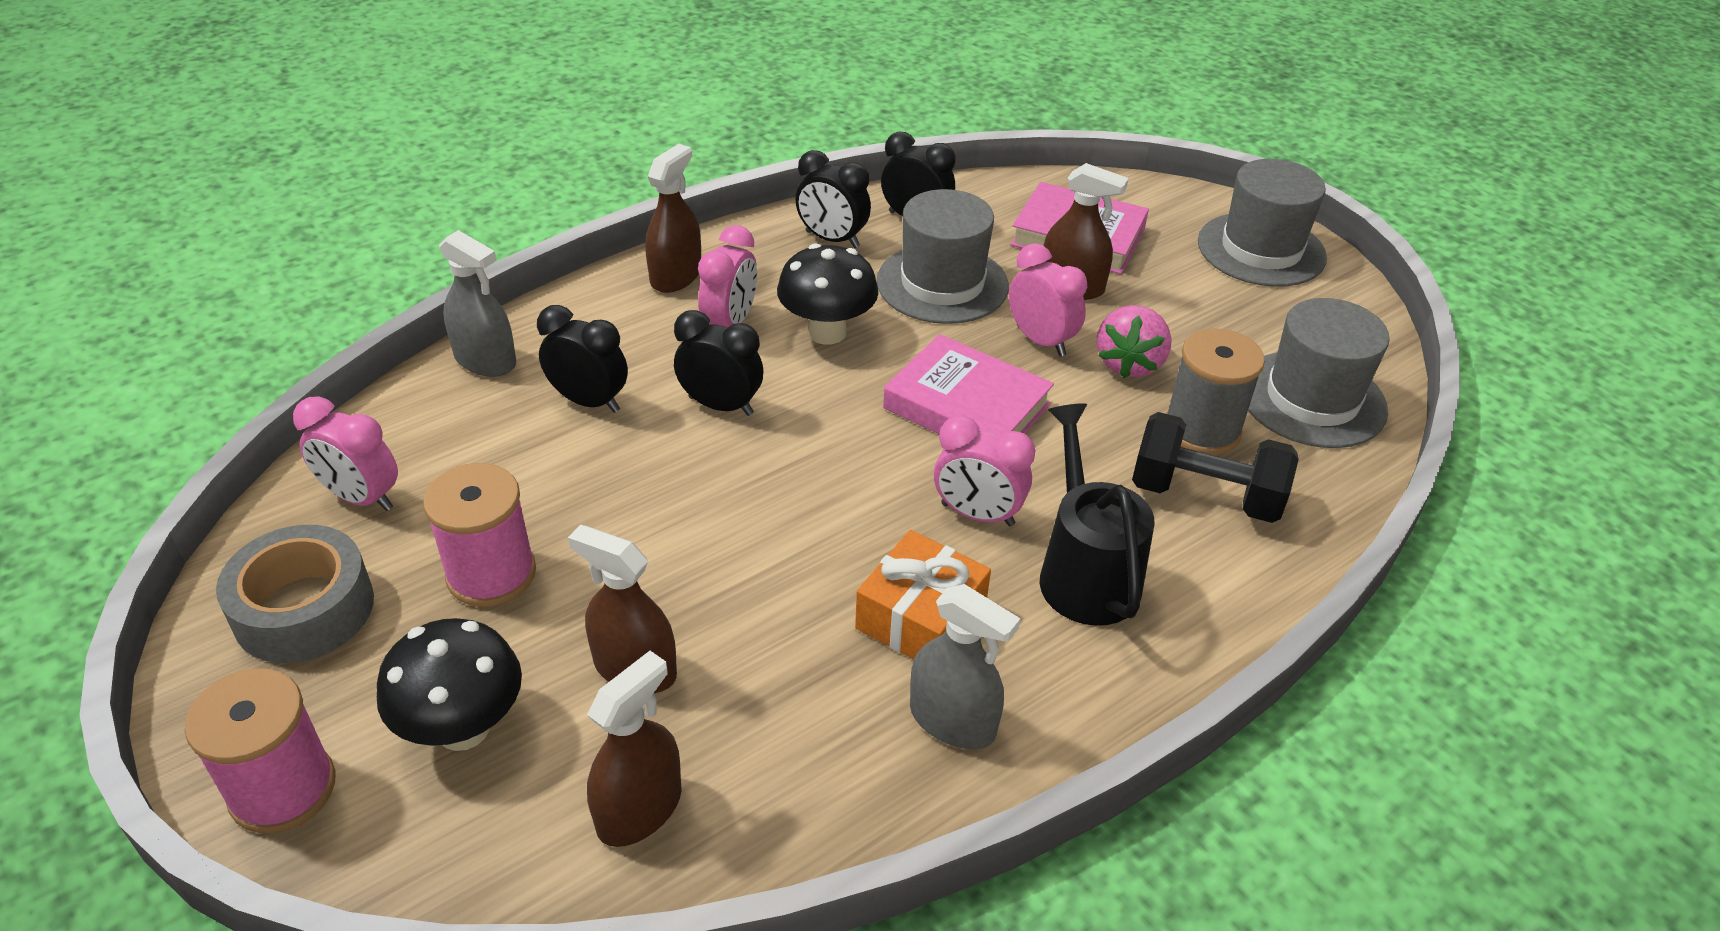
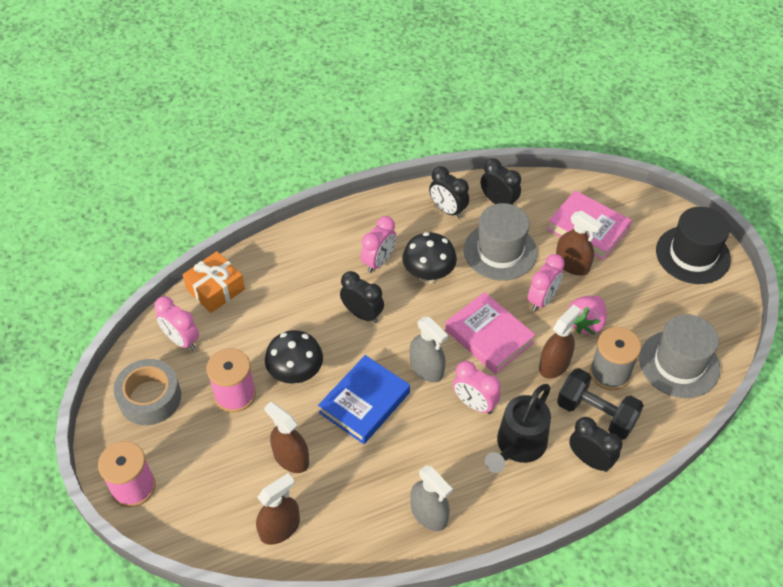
camera: 15 degrees right, 10 degrees up
(463, 728) = (211, 473): black mushroom -> black mushroom (296, 374)
(485, 360) = (250, 265): grey spray bottle -> grey spray bottle (426, 368)
(589, 401) = (297, 300): black clock -> black clock (590, 460)
(676, 276) = (357, 223): brown spray bottle -> brown spray bottle (554, 364)
(764, 546) = (364, 403): none -> blue book
(920, 617) = (429, 457): orange gift -> orange gift (215, 289)
(1041, 341) = (542, 300): pink clock -> pink clock turned 60 degrees clockwise
(1084, 571) = (517, 447): black watering can -> black watering can turned 150 degrees counterclockwise
(1261, 249) = (693, 255): grey hat -> black hat

